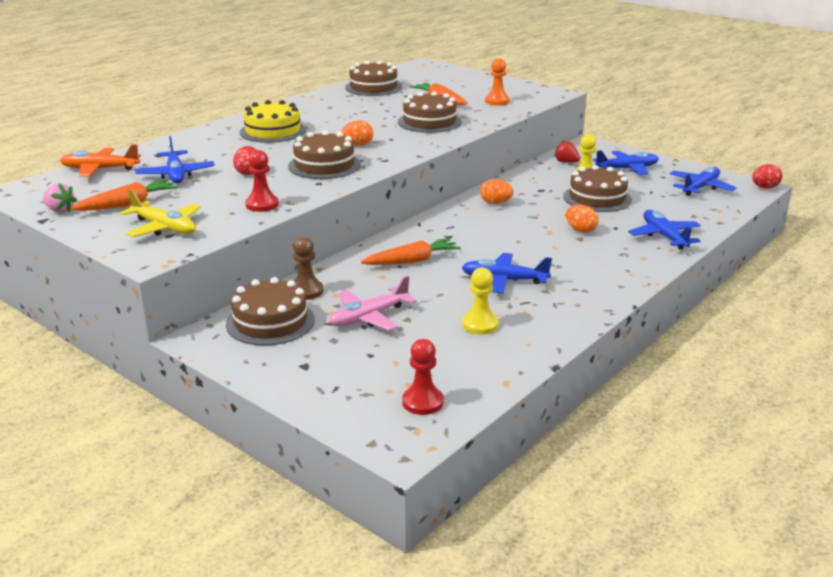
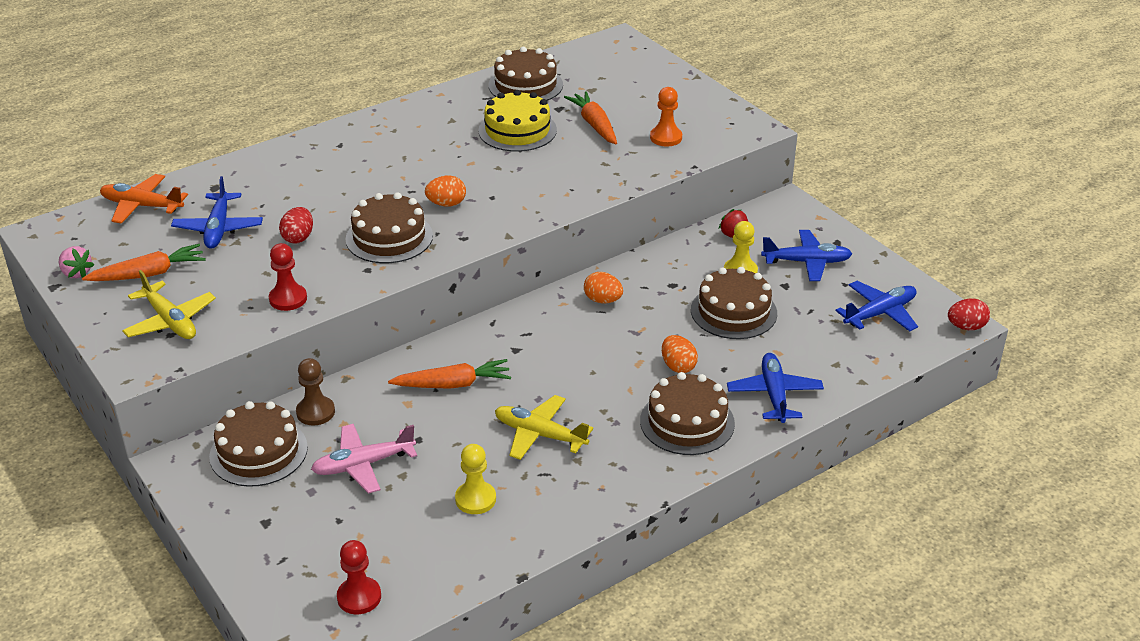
camera: 15 degrees right, 10 degrees up
(273, 131) = (361, 161): yellow cake -> yellow cake (517, 130)
(429, 122) = (556, 169): brown cake -> brown cake (687, 422)
(503, 280) = (539, 434): blue plane -> yellow plane

